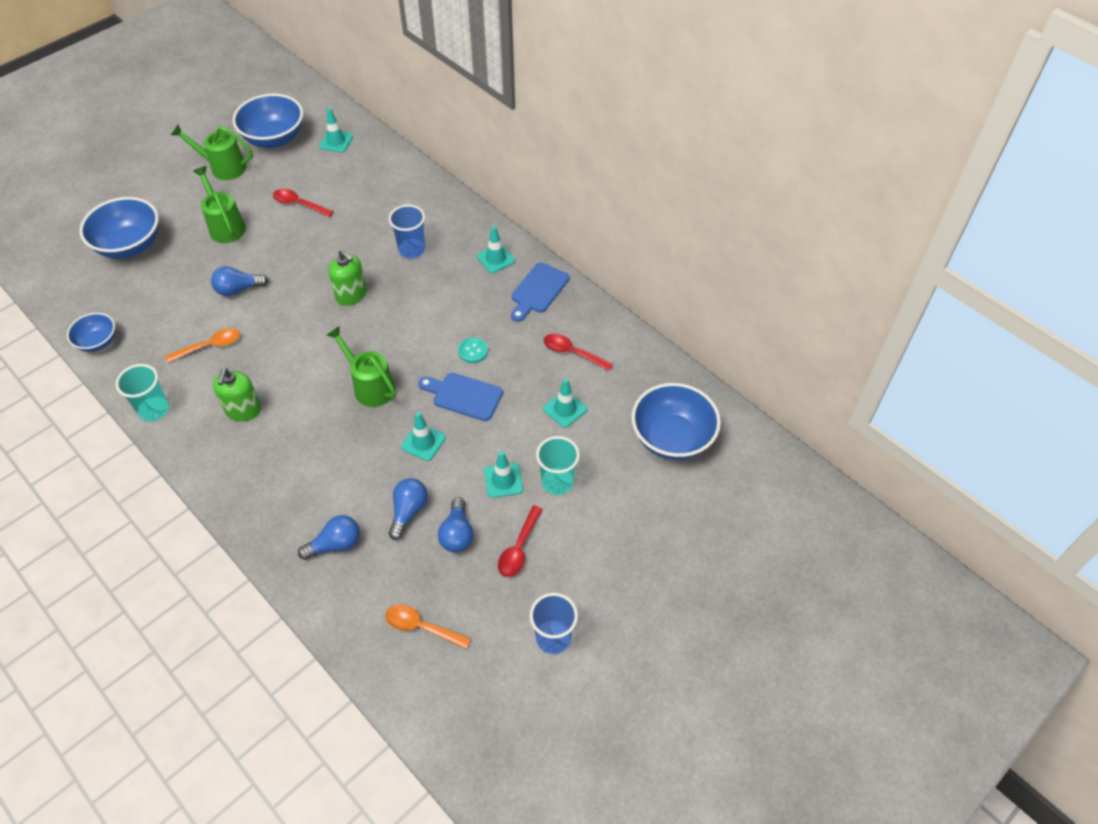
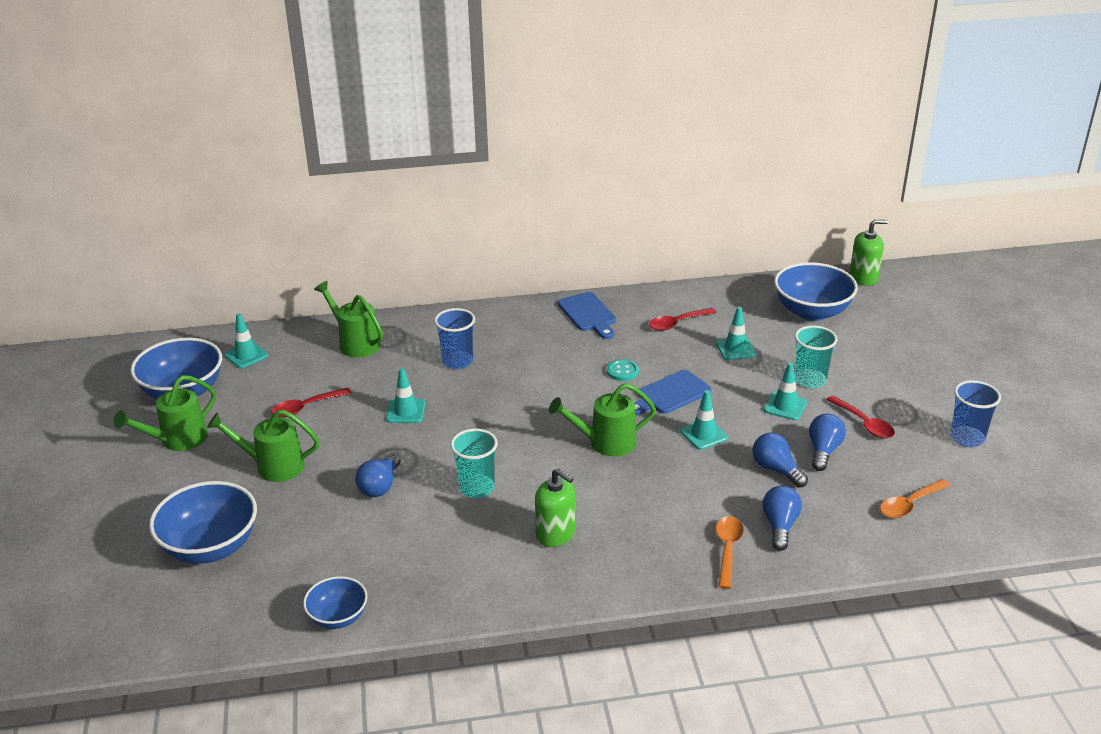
camera: 55 degrees left, 20 degrees down
(154, 410) = (490, 600): turquoise cup -> turquoise cup (476, 488)
(210, 346) = (441, 531): orange spoon -> orange spoon (727, 549)
(351, 295) = (475, 415): green soap dispenser -> green soap dispenser (863, 278)
(393, 184) = (355, 343): none -> green watering can
(457, 534) = (823, 451): blue light bulb -> blue light bulb turned 105 degrees counterclockwise
(495, 259) = (524, 322): turquoise traffic cone -> turquoise traffic cone (406, 411)

